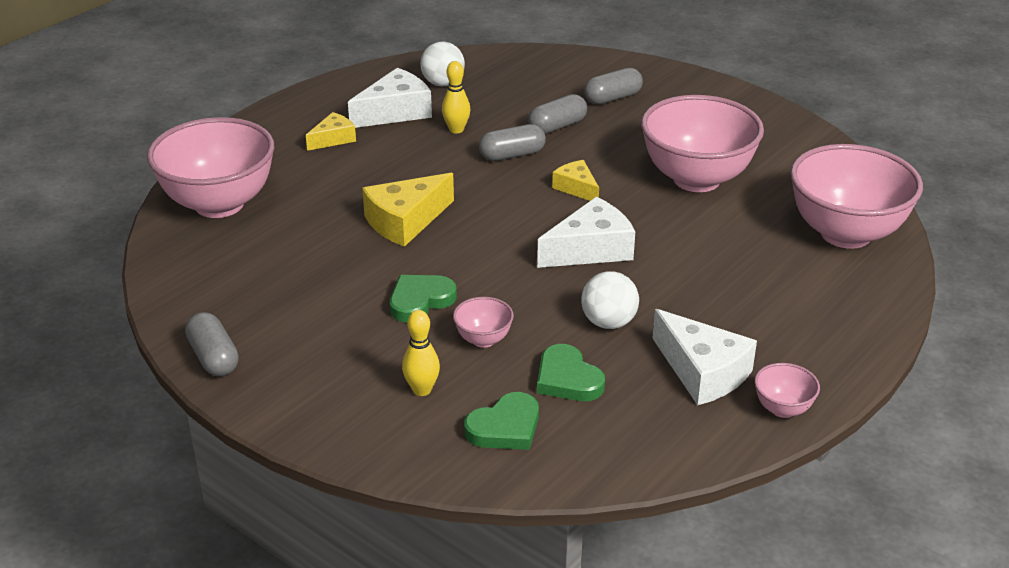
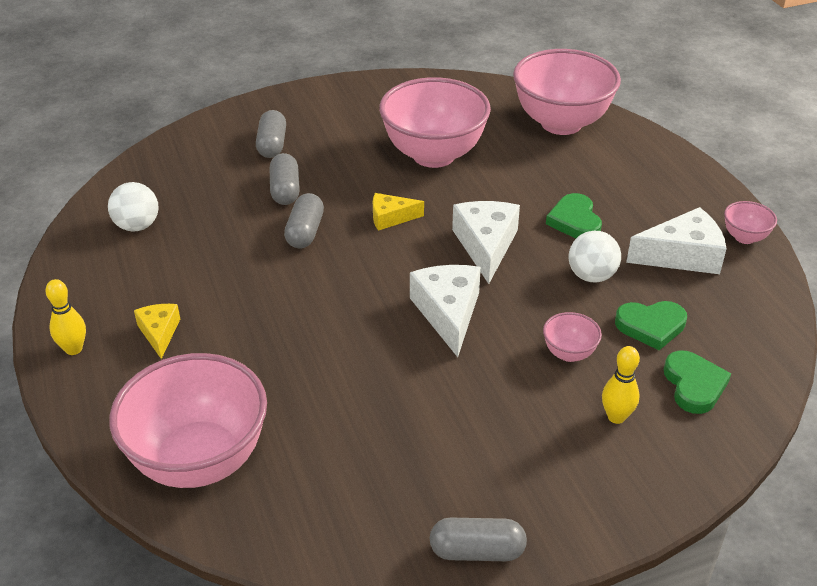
camera: 60 degrees left, 5 degrees up
(395, 112) = (154, 274): white cheese -> white cheese (448, 313)
(405, 221) = (352, 335): yellow cheese -> none
(420, 301) = (486, 371): green heart -> green heart (574, 221)
(456, 130) = (229, 248): yellow bowling pin -> yellow bowling pin (73, 349)

